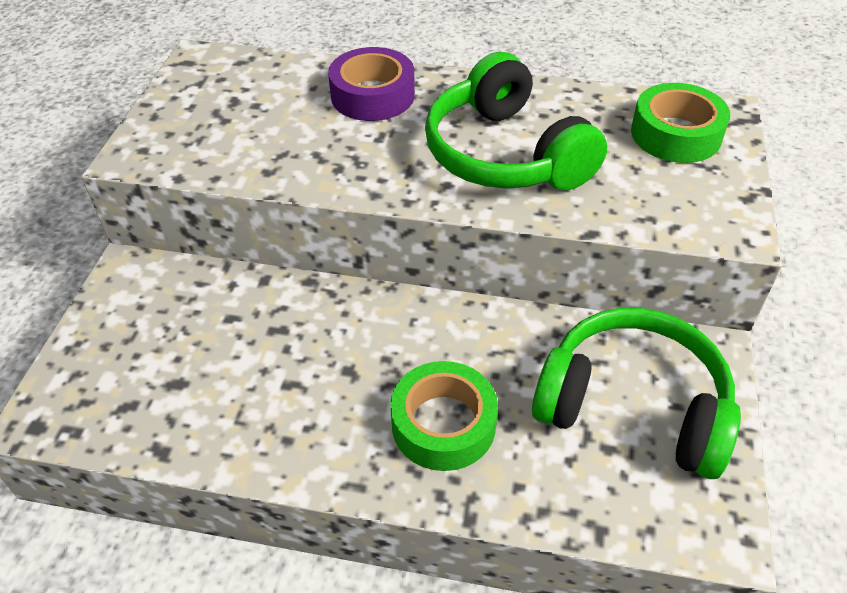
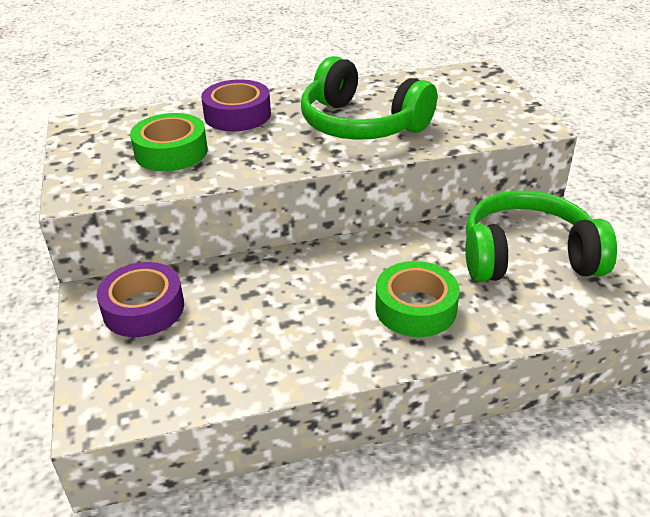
camera: 25 degrees left, 10 degrees down
(163, 306) = (143, 308): none -> purple tape
(676, 134) = (460, 88): green tape -> green tape (171, 152)

